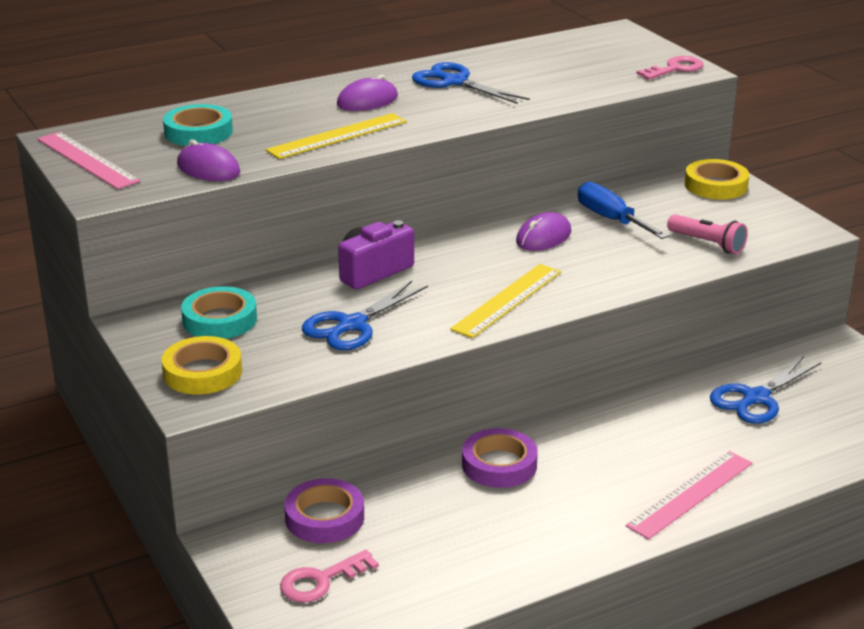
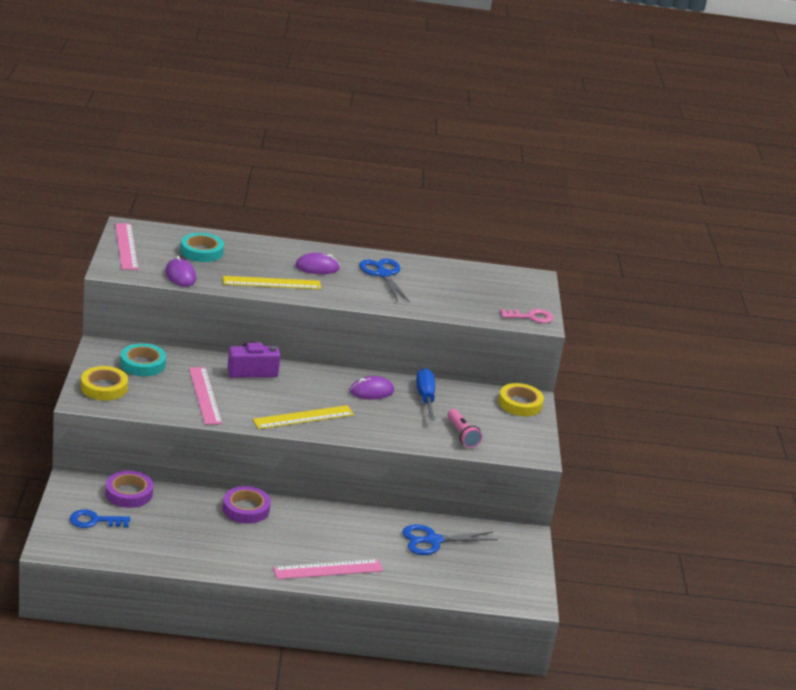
camera: 25 degrees right, 0 degrees up
(321, 581) = (94, 521): pink key -> blue key
(351, 325) = (205, 395): blue scissors -> pink ruler

